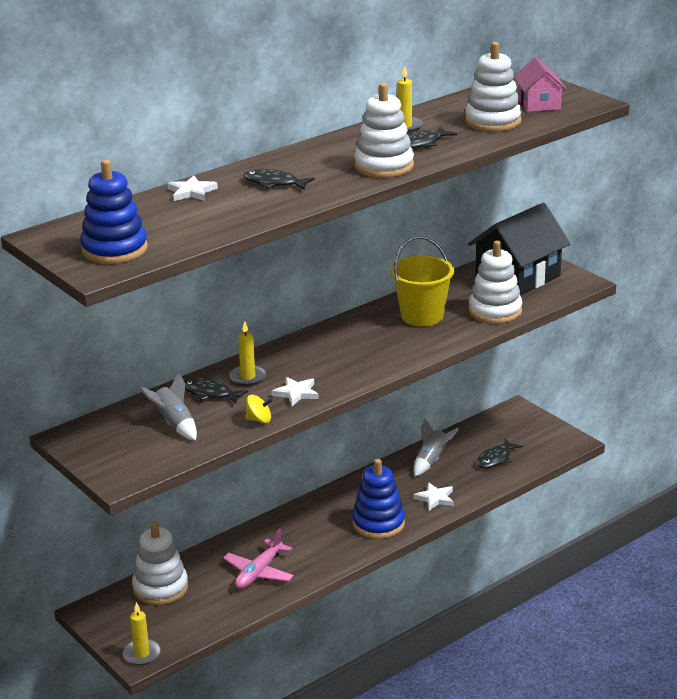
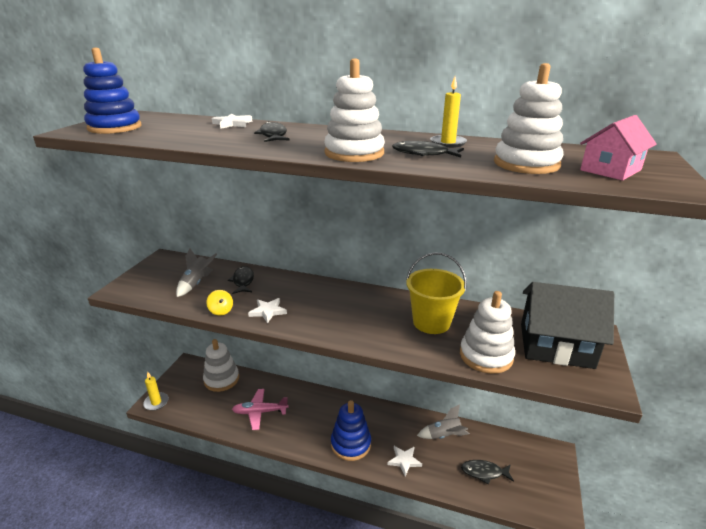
camera: 55 degrees right, 0 degrees up
(248, 377) = (274, 286): yellow candle -> none

